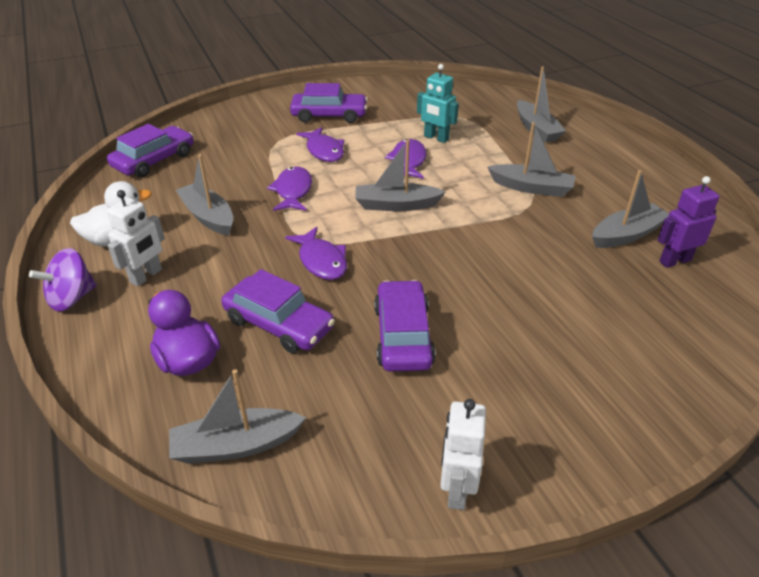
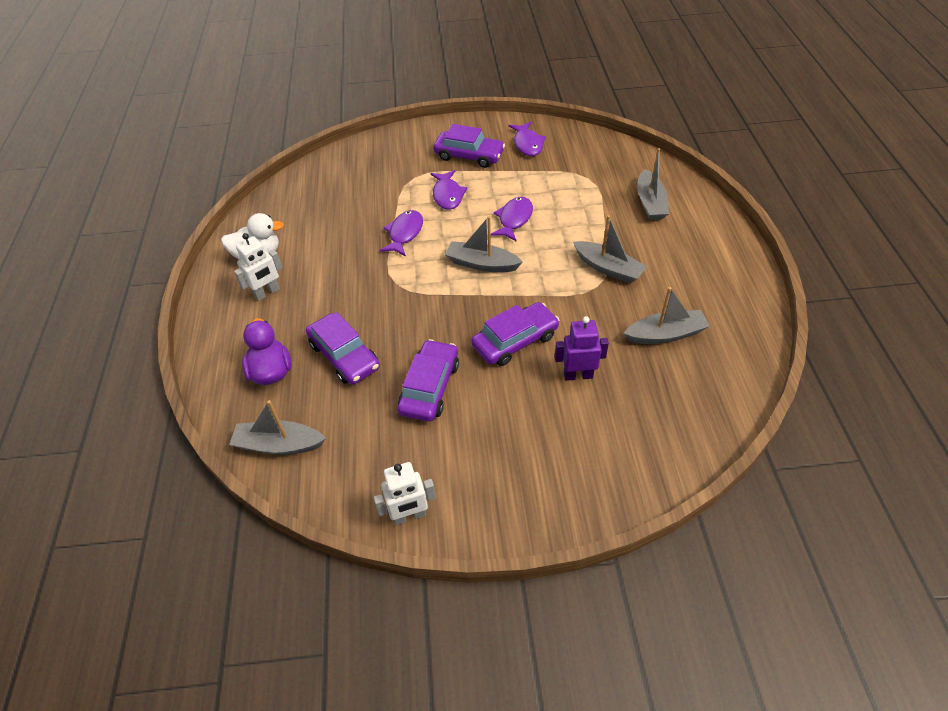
camera: 20 degrees right, 10 degrees up
(71, 298) = (211, 301): purple spinning top -> none
(154, 160) = (309, 181): purple car -> purple car (515, 341)
(208, 217) = (330, 246): grey boat -> none
(321, 261) = (398, 307): purple fish -> purple fish (527, 144)
(436, 138) = (551, 197): turquoise robot -> none
(456, 489) = (409, 516): white robot -> white robot turned 135 degrees counterclockwise
(674, 261) = (692, 370): purple robot -> purple robot (578, 375)

